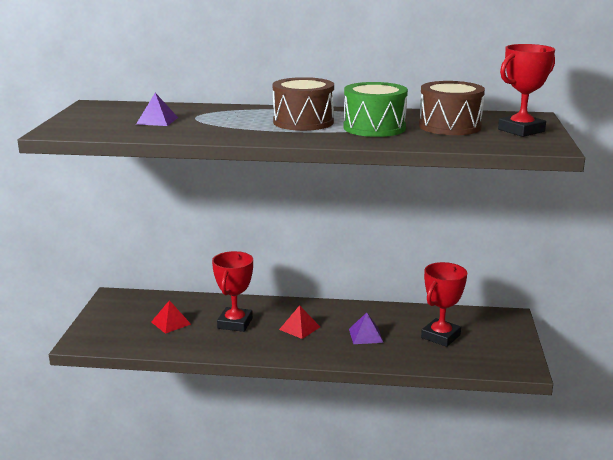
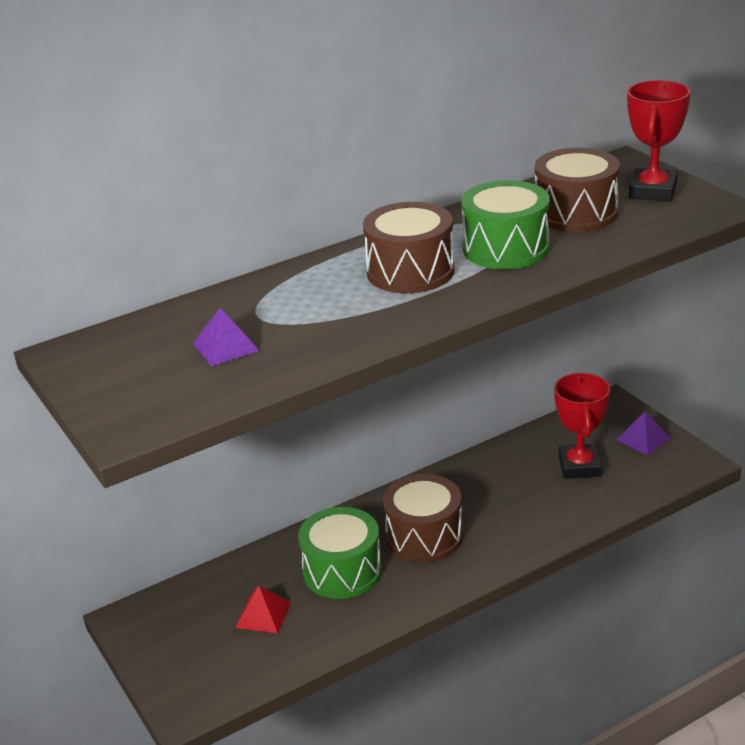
camera: 35 degrees left, 10 degrees up
(235, 323) = (342, 571): red trophy -> green drum
(299, 328) = (424, 536): red pyramid -> brown drum
(365, 335) = (506, 507): purple pyramid -> purple pyramid (643, 439)

